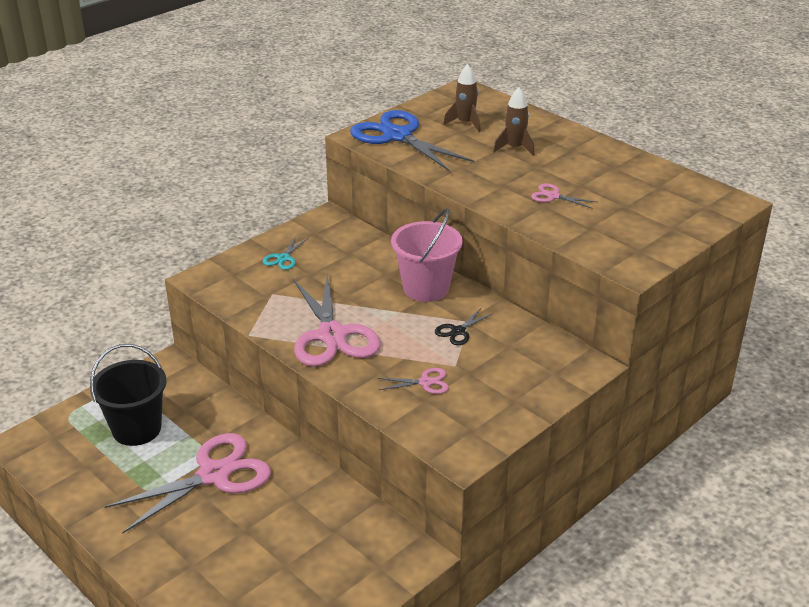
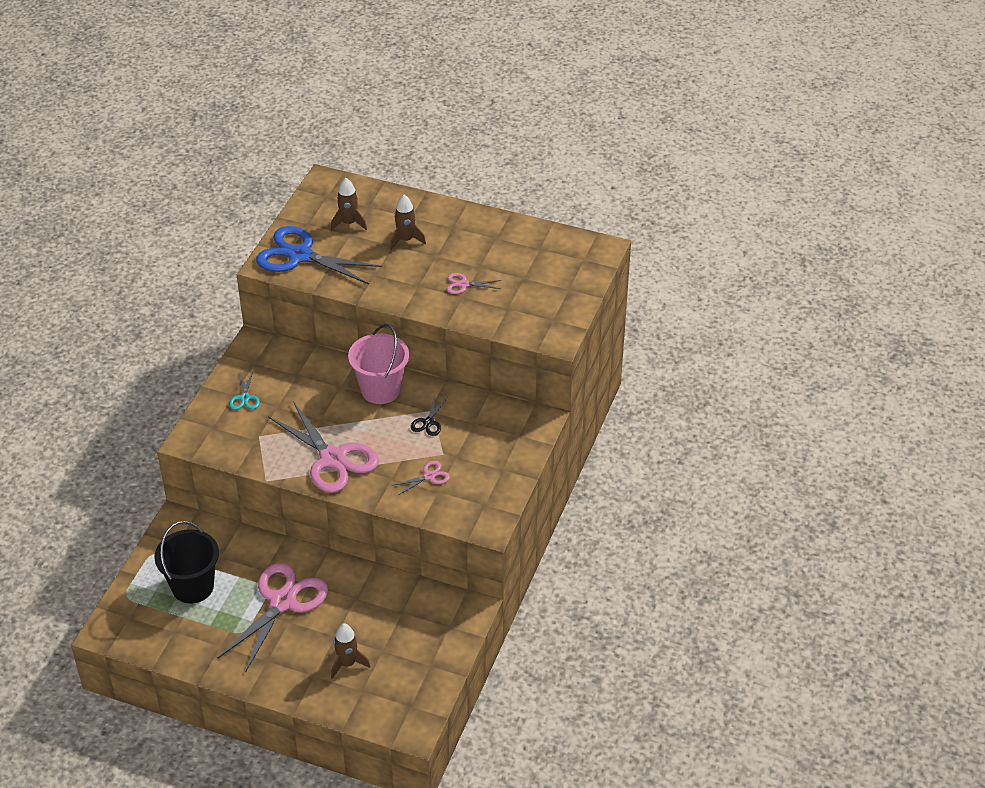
camera: 25 degrees left, 10 degrees up
(237, 565) = (347, 663): none -> brown rocket

